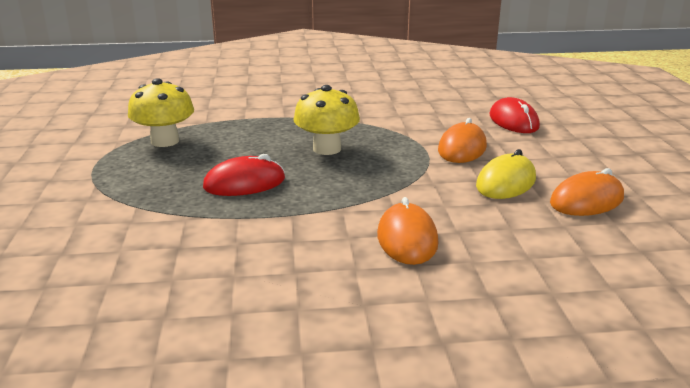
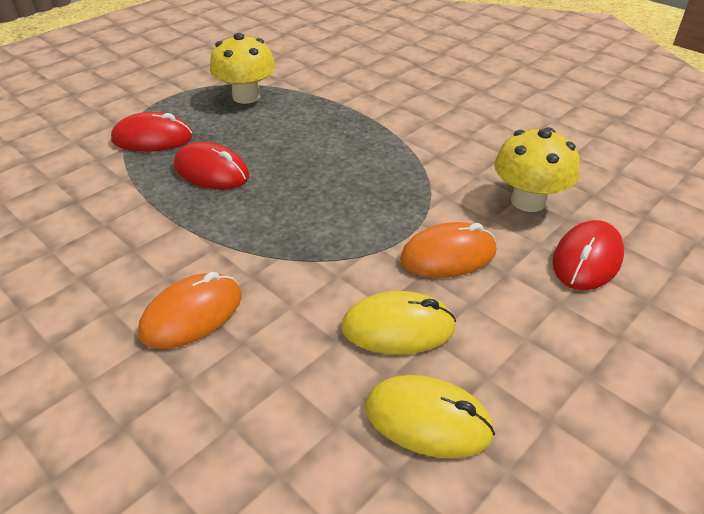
camera: 50 degrees right, 15 degrees up
(148, 191) = (152, 138): none -> red mouse
(327, 149) = (332, 175): yellow mushroom -> yellow mushroom (528, 201)
(586, 200) = (428, 420): orange mouse -> yellow mouse

